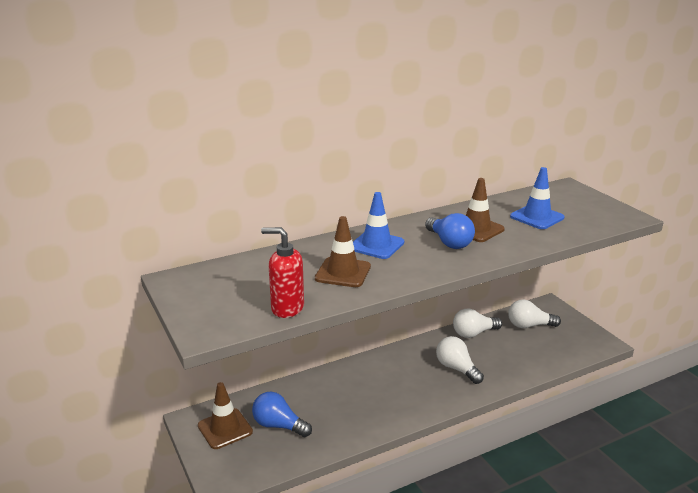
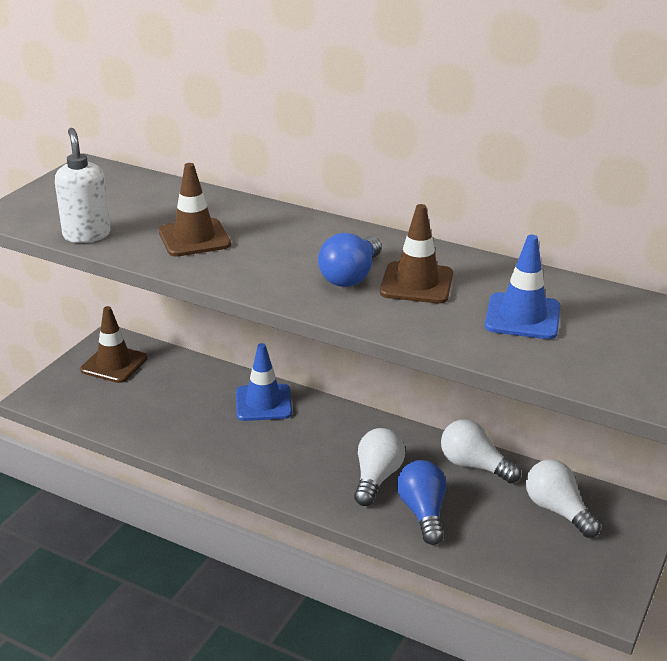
camera: 55 degrees right, 5 degrees up
(278, 425) = (147, 393): blue light bulb -> blue light bulb (423, 512)
(287, 308) = (87, 235): red soap dispenser -> white soap dispenser
(376, 245) = (285, 236): blue traffic cone -> blue traffic cone (263, 403)

